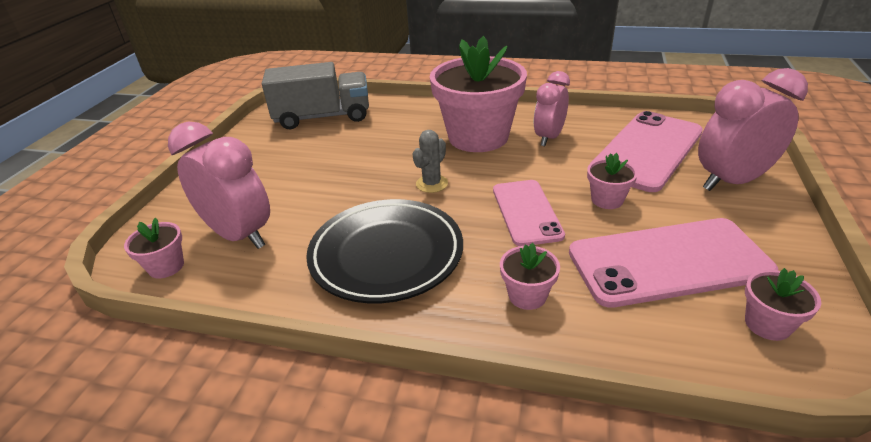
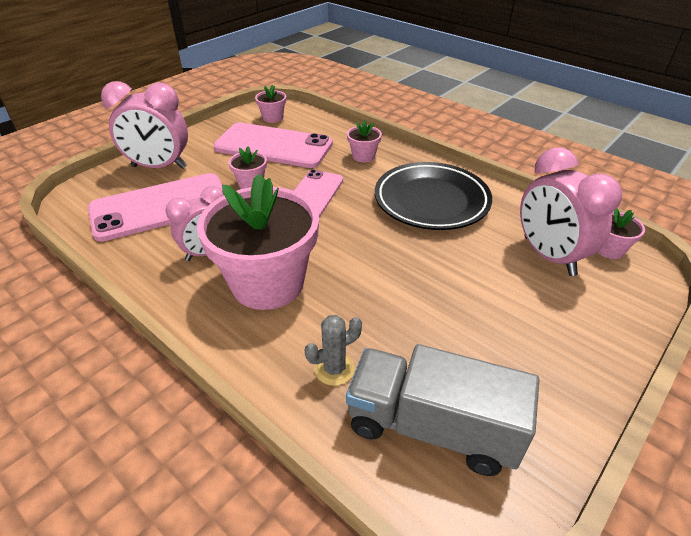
camera: 155 degrees left, 5 degrees up
(432, 184) = (360, 244): grey cactus -> grey cactus (334, 369)

